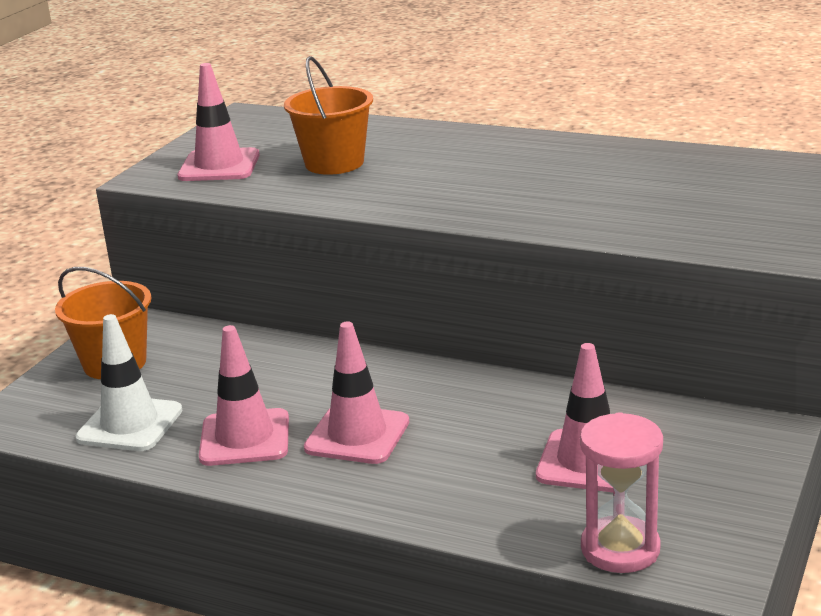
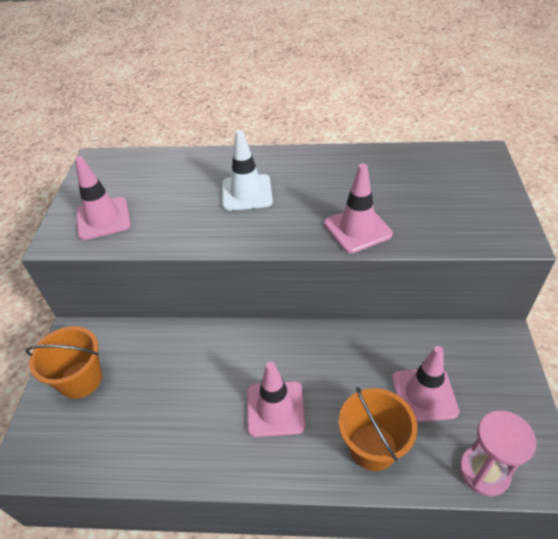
camera: 20 degrees left, 20 degrees up
(130, 424) = (118, 440): white traffic cone -> white traffic cone (247, 193)
(245, 438) = (204, 432): pink traffic cone -> pink traffic cone (357, 229)
(334, 163) = (183, 201): orange bucket -> orange bucket (372, 447)

